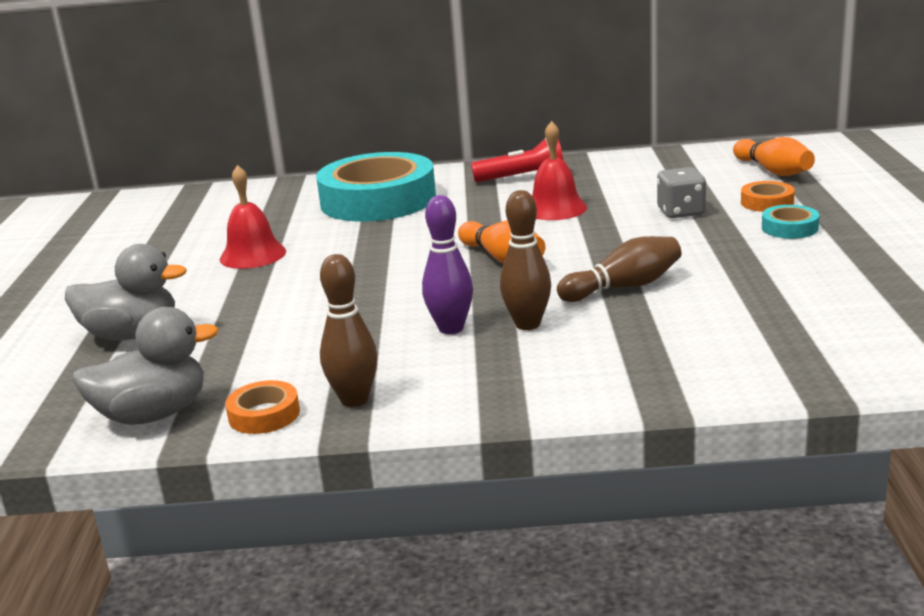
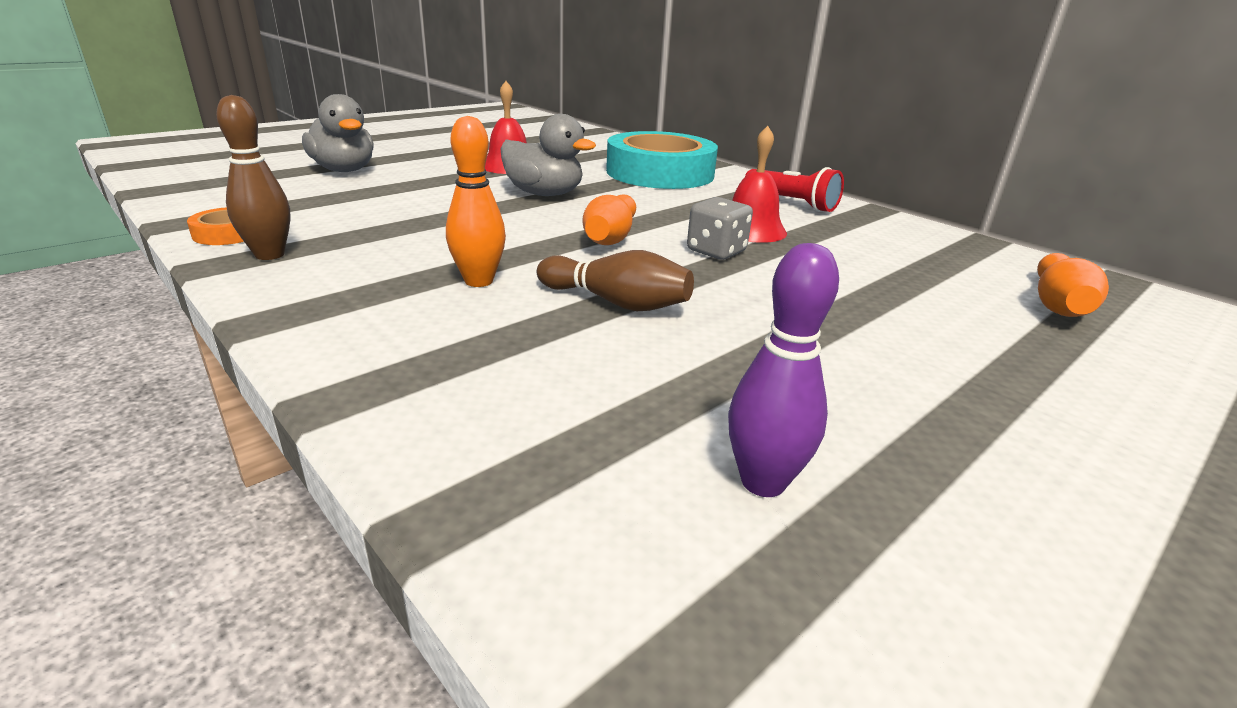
camera: 45 degrees right, 5 degrees up
(153, 415) = (215, 204): grey duck -> grey duck (544, 194)
(451, 328) = (440, 254): purple bowling pin -> purple bowling pin (763, 482)
(527, 324) = (479, 281): brown bowling pin -> orange bowling pin
(681, 212) = (846, 284): grey dice -> grey dice (716, 251)
(767, 202) = (964, 323): orange tape -> none
(789, 228) = (920, 356): turquoise tape -> none

